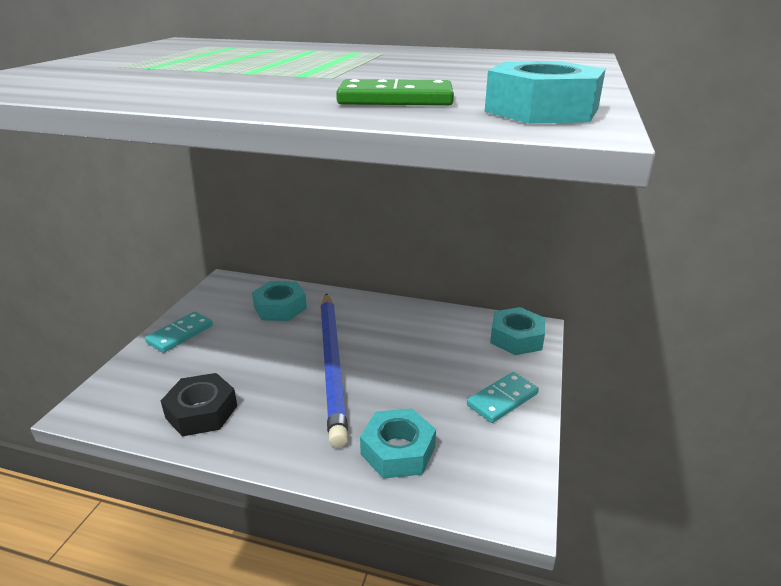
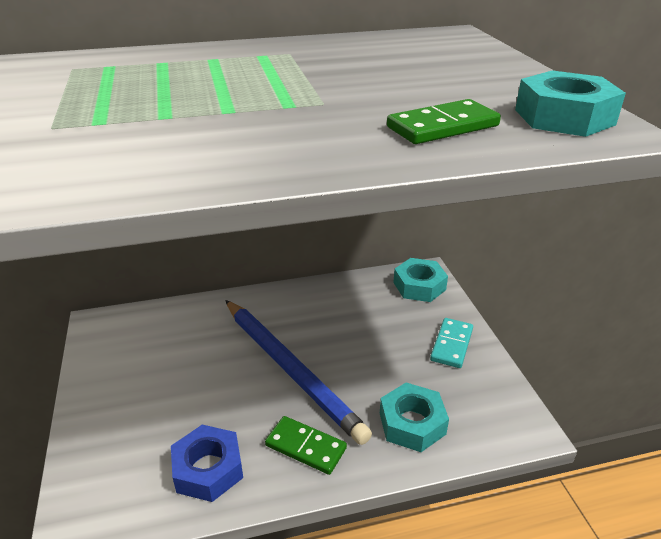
camera: 30 degrees left, 5 degrees up
(180, 334) = (104, 399): turquoise domino -> none
(201, 412) = (208, 469): black nut -> blue nut
(280, 307) = (187, 331): turquoise nut -> none
(287, 428) = (305, 447): none -> green domino

